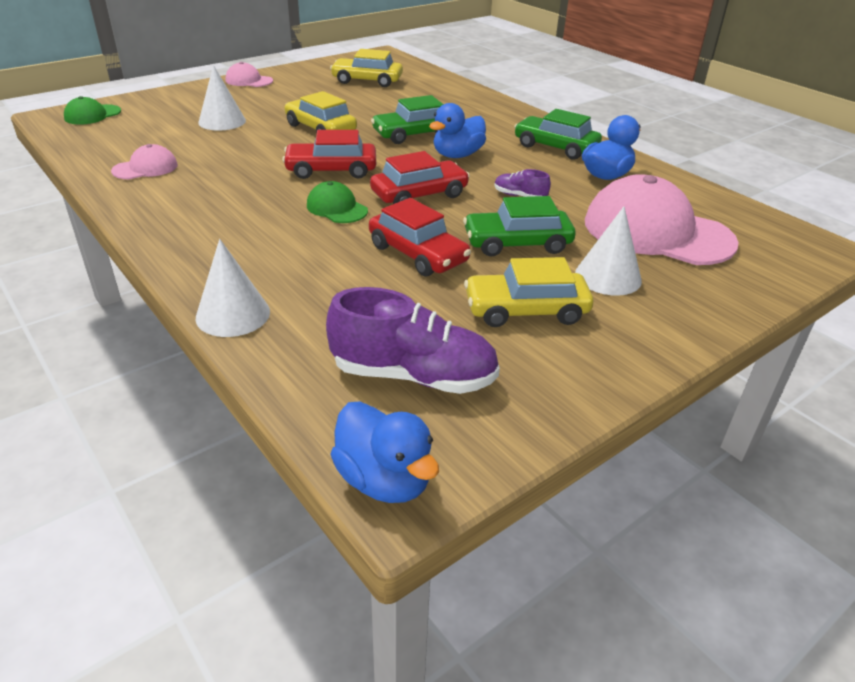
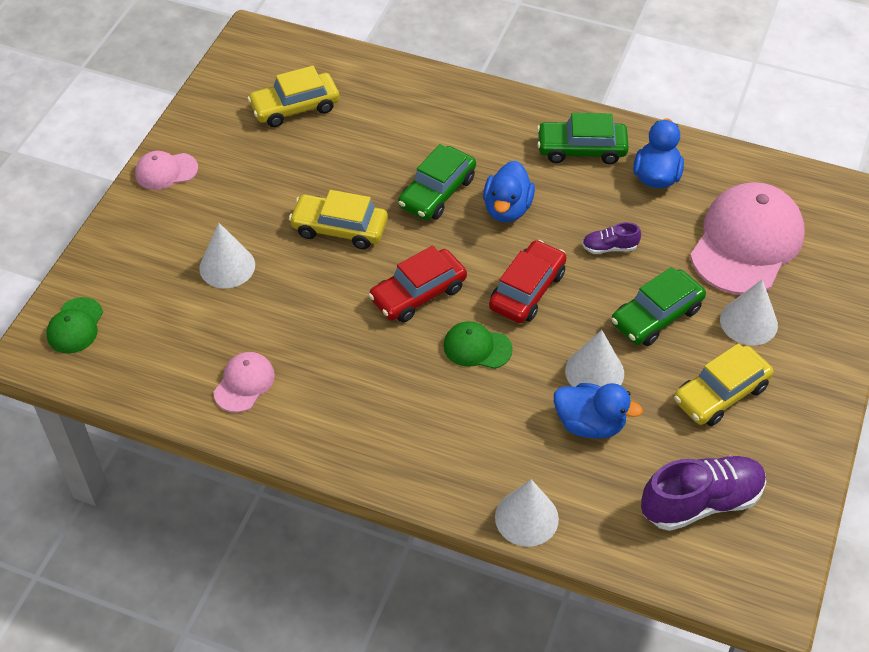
camera: 30 degrees left, 15 degrees up
(384, 480) = (755, 595): blue duck -> blue duck (590, 424)
(418, 254) = (594, 372): red car -> white cone
(657, 232) = (746, 242): pink cap -> pink cap turned 120 degrees clockwise

